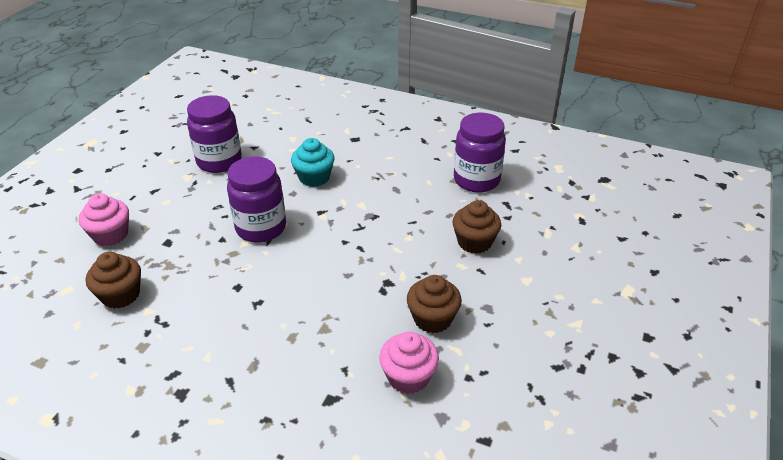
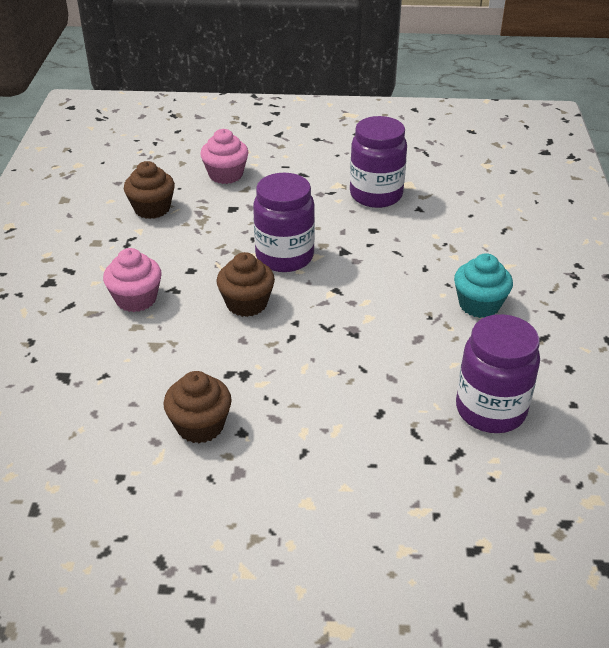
camera: 70 degrees right, 0 degrees up
(314, 177) = (394, 267): turquoise cupcake -> turquoise cupcake (479, 305)
(408, 377) = (107, 426): pink cupcake -> pink cupcake (136, 299)
(474, 242) = (355, 435): brown cupcake -> brown cupcake (246, 303)

